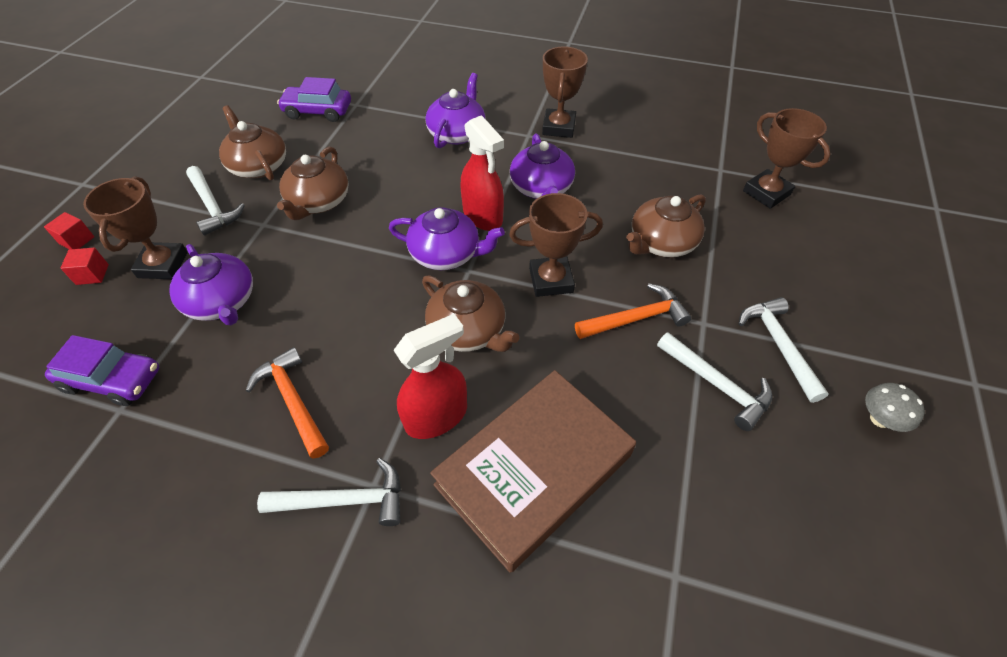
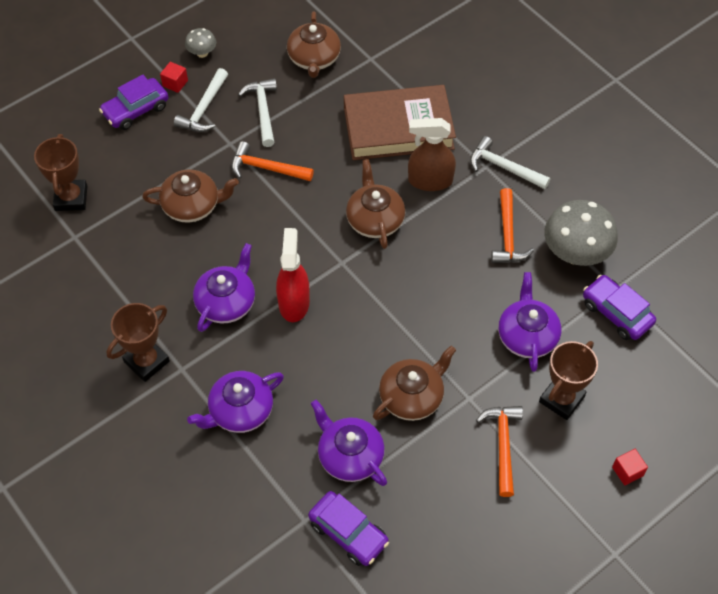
camera: 145 degrees left, 5 degrees up
(92, 274) = (619, 421): red cube -> red cube (175, 83)
(189, 427) = (575, 253): none -> grey mushroom
(213, 206) = (503, 445): white hammer -> orange hammer
(258, 166) = (443, 478): brown teapot -> brown teapot (314, 58)
(436, 416) = (430, 180): red spray bottle -> brown spray bottle
(446, 254) = (346, 284): purple teapot -> purple teapot (349, 456)
(551, 280) = (293, 222): brown trophy -> none
(837, 300) = (136, 110): none -> purple car

